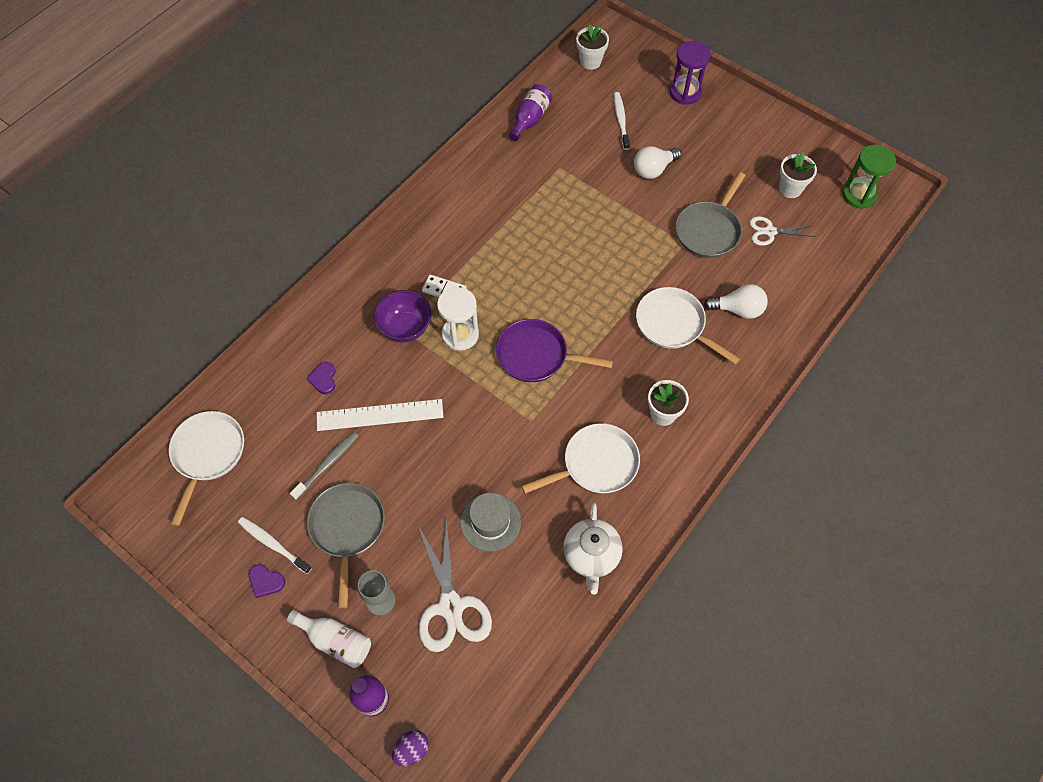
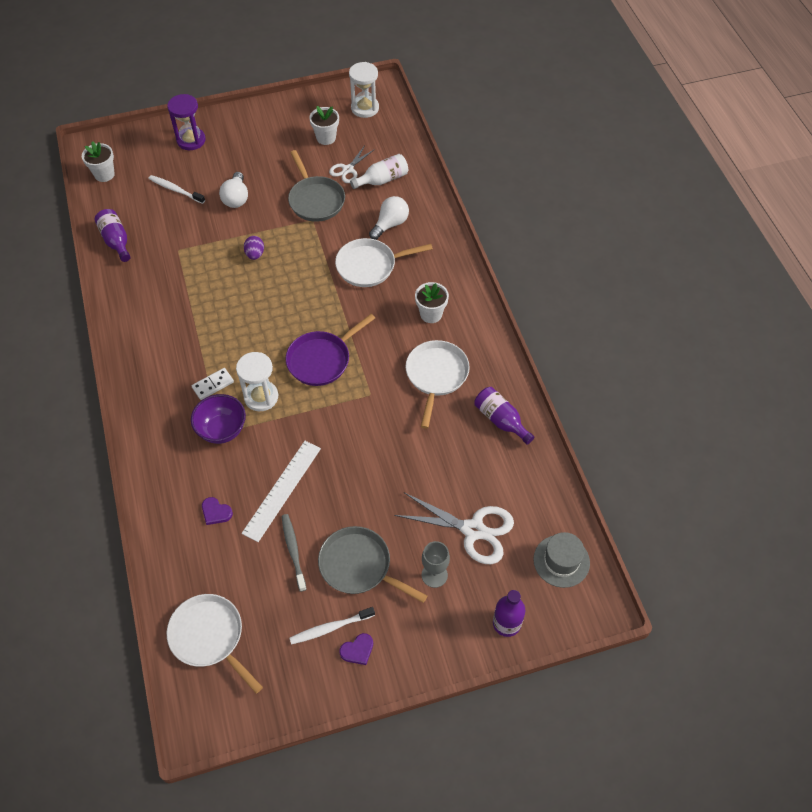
camera: 55 degrees left, 5 degrees down
(335, 641) = (443, 624): white bottle -> white bottle (382, 180)
(412, 750) = (561, 617): purple egg -> purple egg (255, 254)
(490, 522) = (428, 467): grey hat -> grey hat (561, 561)
(591, 555) = (501, 420): white teapot -> purple bottle
(859, 195) = (365, 108): green hourglass -> white hourglass

